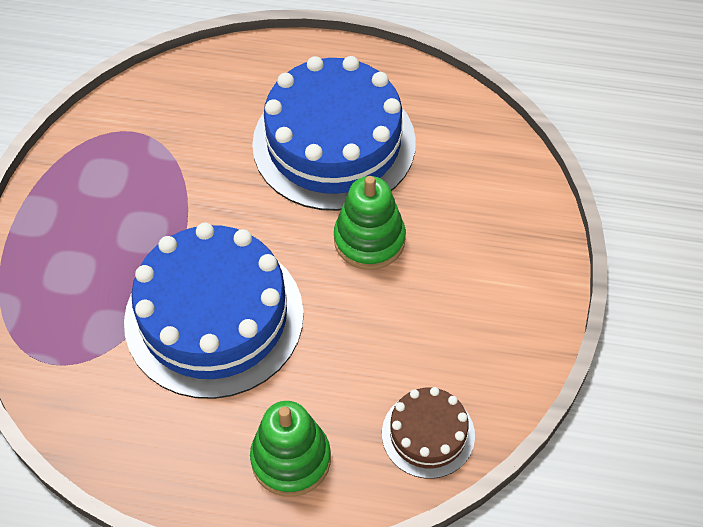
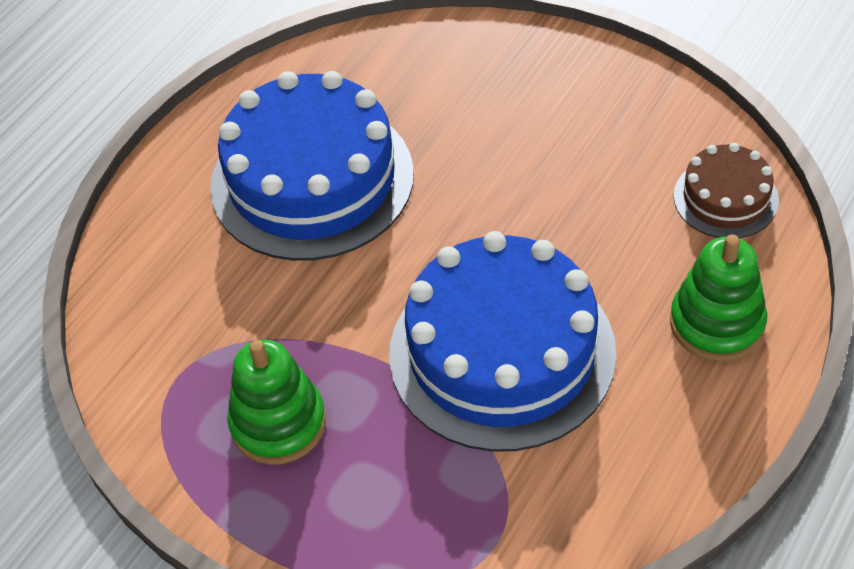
camera: 65 degrees left, 5 degrees down
(369, 240) = (462, 183): green stacking toy -> green stacking toy (278, 423)

